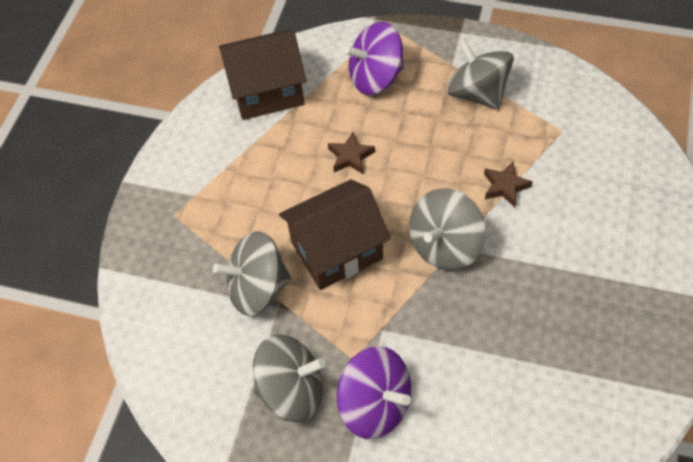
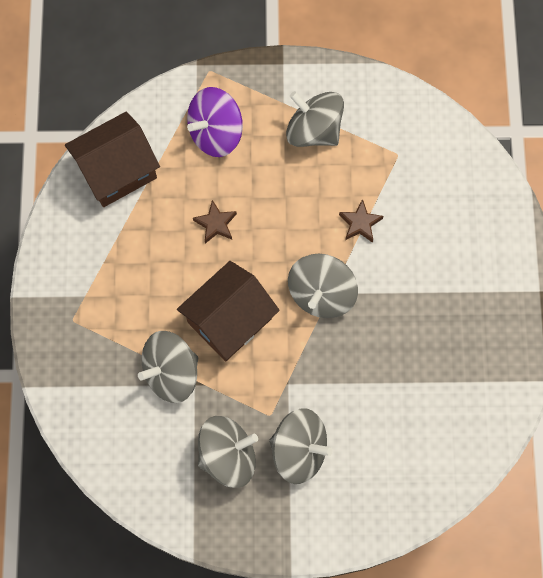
camera: 20 degrees left, 15 degrees up
(375, 404) = (299, 450): purple spinning top -> grey spinning top

